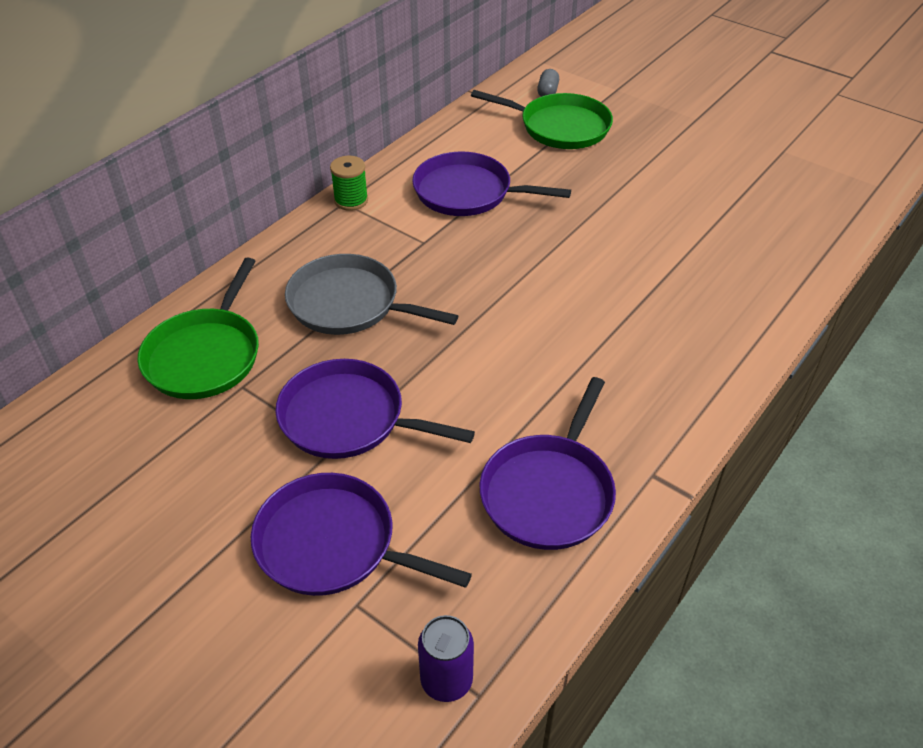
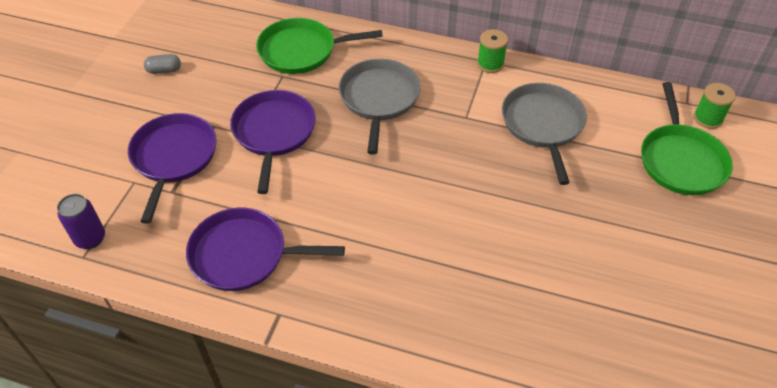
camera: 70 degrees right, 5 degrees up
(467, 192) = (543, 125): purple pan -> grey pan
(516, 95) = (708, 118): none -> green spool
(547, 92) = (731, 138): grey capsule -> grey capsule (164, 70)

